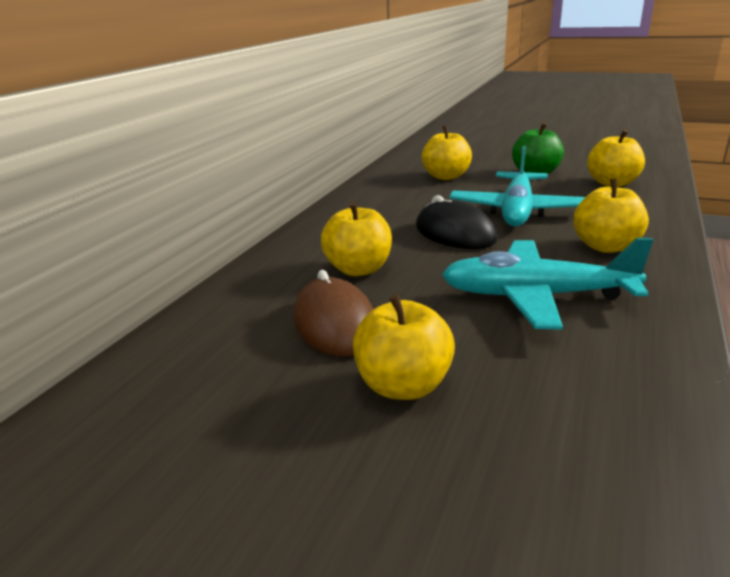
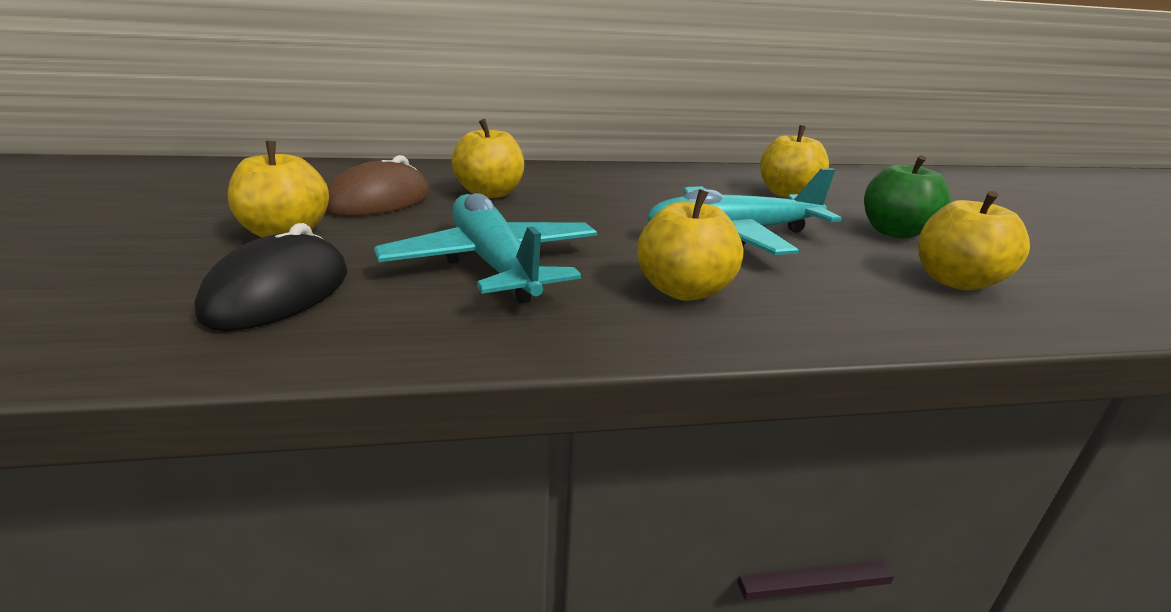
camera: 55 degrees right, 0 degrees up
(454, 233) = (619, 215): black mouse -> black mouse (279, 293)

